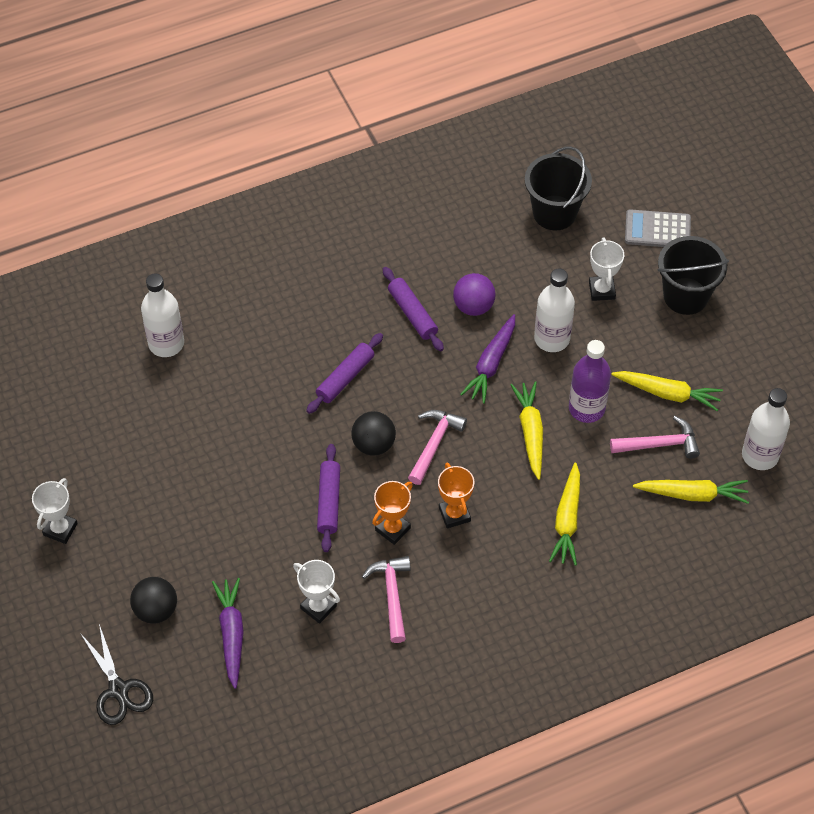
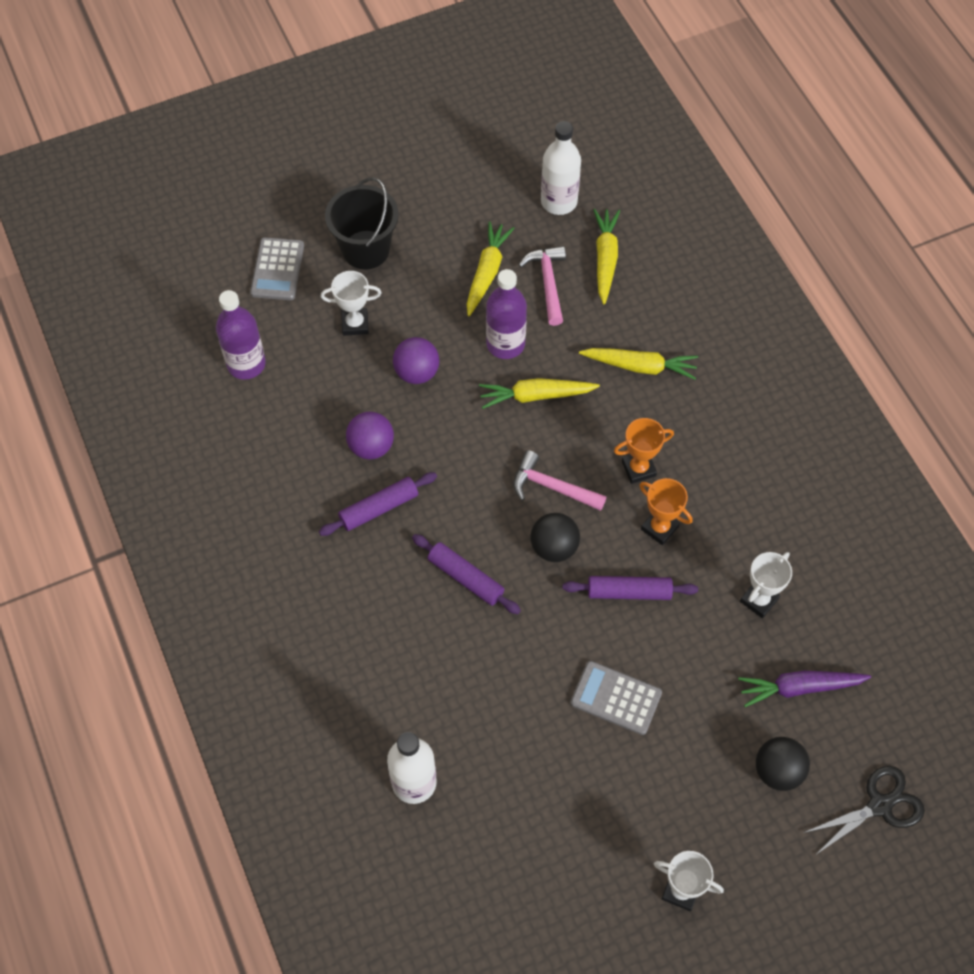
camera: 90 degrees left, 5 degrees up
(230, 488) = (616, 698): none -> grey calculator
(392, 595) = (738, 528): pink hammer -> none
(491, 364) = (448, 431): purple carrot -> none
(552, 339) = (417, 372): white bottle -> purple ball
(554, 213) = (246, 364): black bucket -> purple bottle

